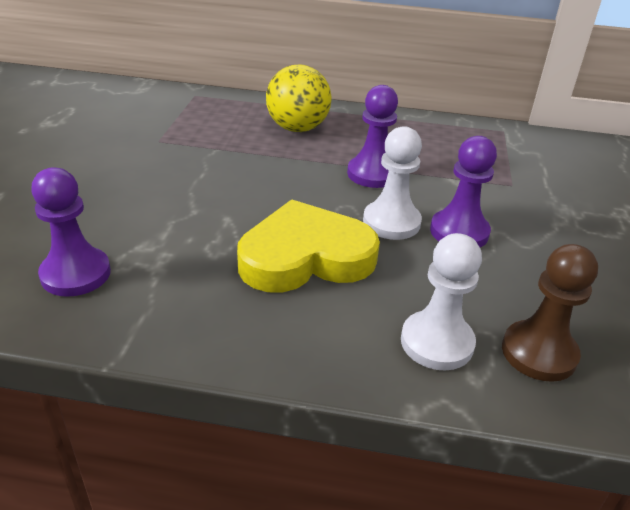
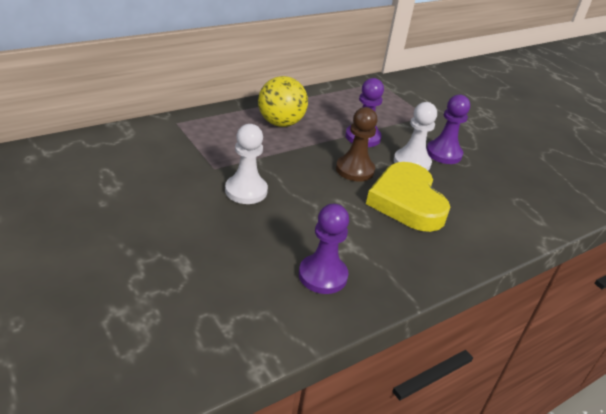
camera: 45 degrees left, 0 degrees up
(305, 257) = (407, 202): yellow heart -> yellow heart turned 45 degrees counterclockwise
(437, 342) = (510, 214): white pawn -> white pawn (246, 191)
(539, 353) = (543, 197): brown pawn -> brown pawn (354, 170)

